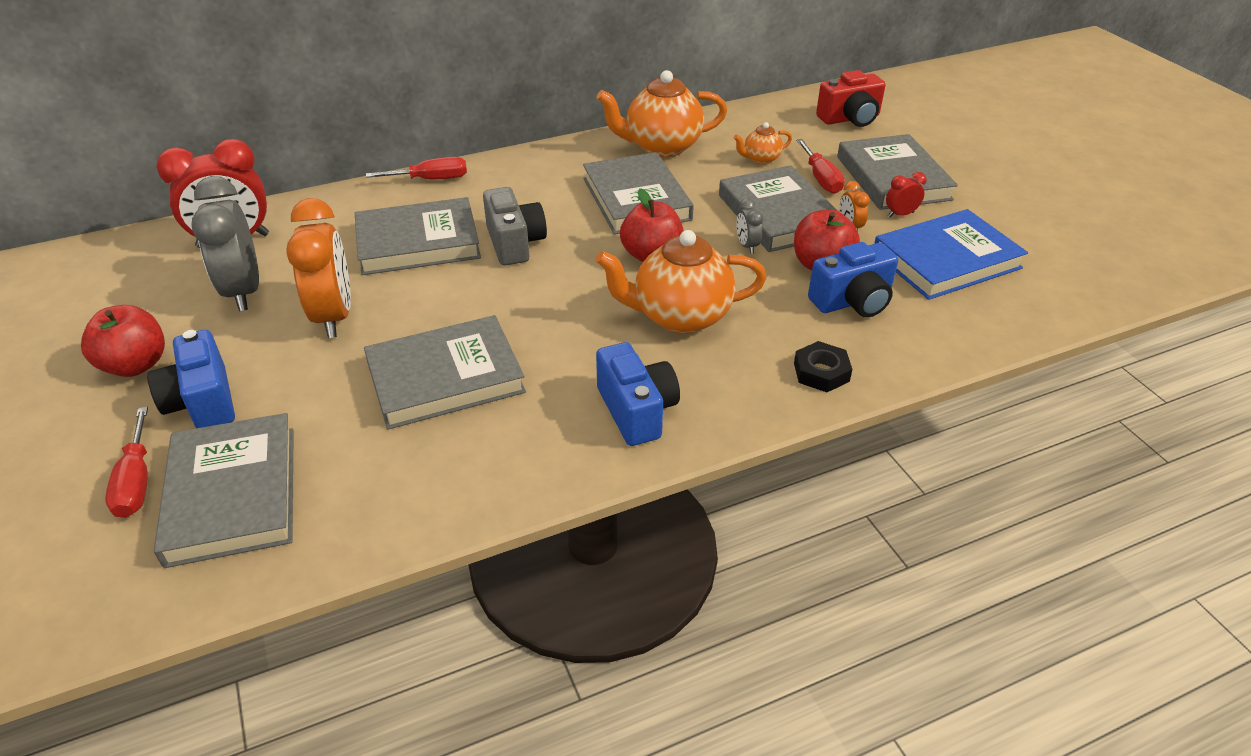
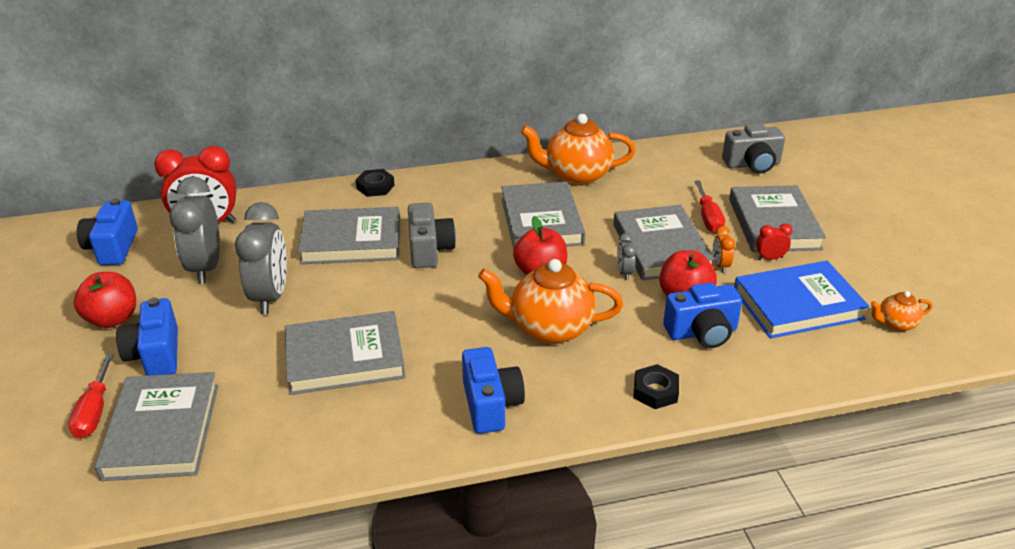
camera: 10 degrees right, 5 degrees down
(117, 280) = (113, 248): none -> blue camera
(334, 316) = (270, 296): orange clock -> grey clock
(431, 179) = (375, 187): red screwdriver -> black nut
(761, 159) = (660, 195): orange teapot -> orange teapot (895, 324)
(850, 119) = (752, 164): red camera -> grey camera

